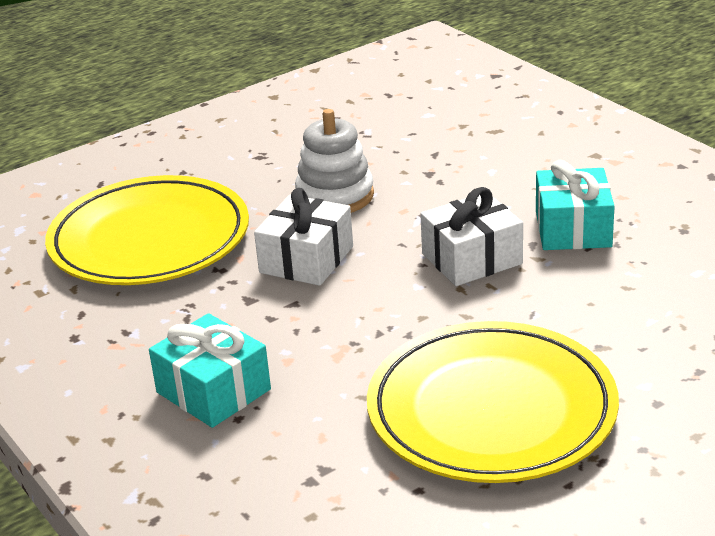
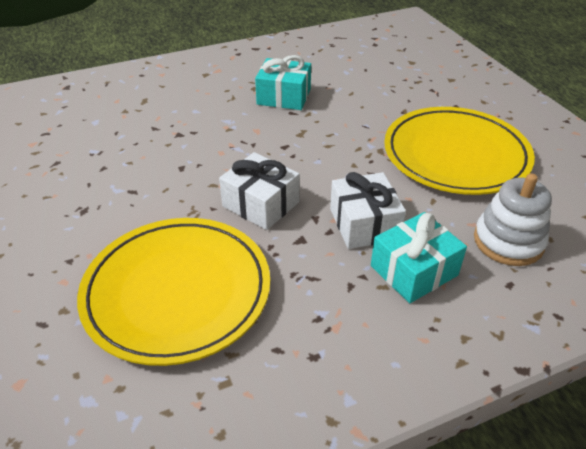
camera: 80 degrees left, 10 degrees up
(335, 196) = (179, 179): white stacking toy -> white stacking toy (508, 241)
(472, 259) = (297, 135): white gift -> white gift (364, 224)

